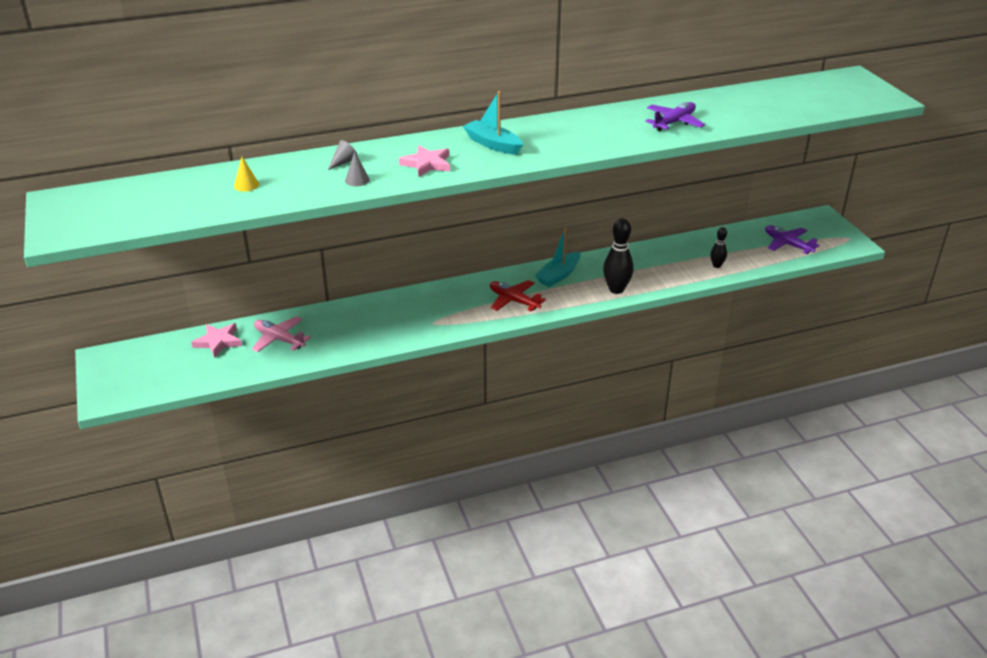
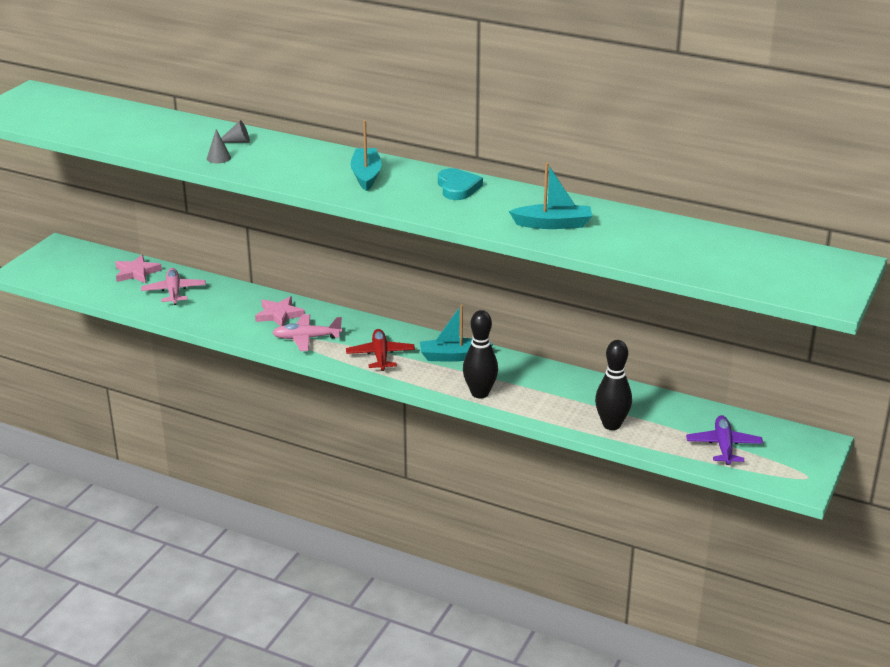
camera: 45 degrees right, 5 degrees down
(246, 185) = (147, 130): yellow cone -> none
(427, 164) = (288, 168): pink star -> pink star (279, 315)
(443, 317) = (306, 338): none -> pink plane
(569, 126) = (457, 187): none -> turquoise heart
(674, 122) = (553, 224): purple plane -> turquoise boat
(716, 265) = (611, 425): black bowling pin -> black bowling pin, size x1.78

